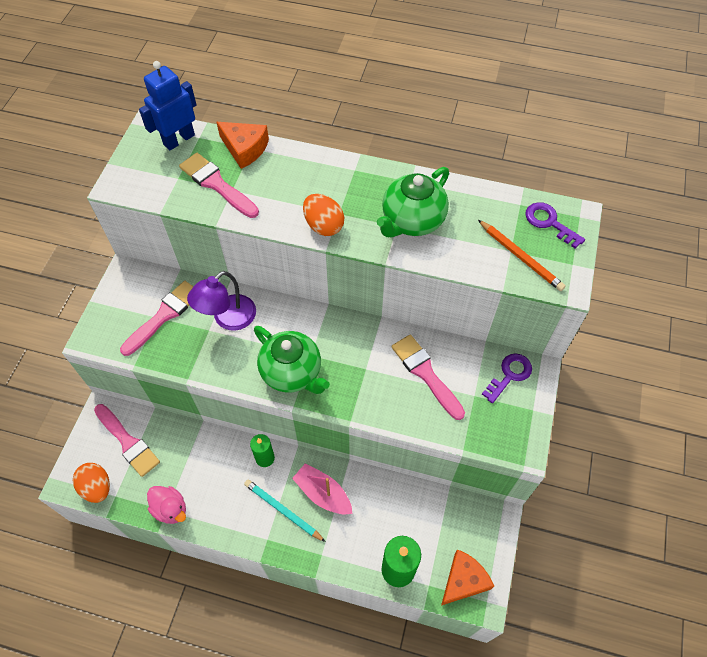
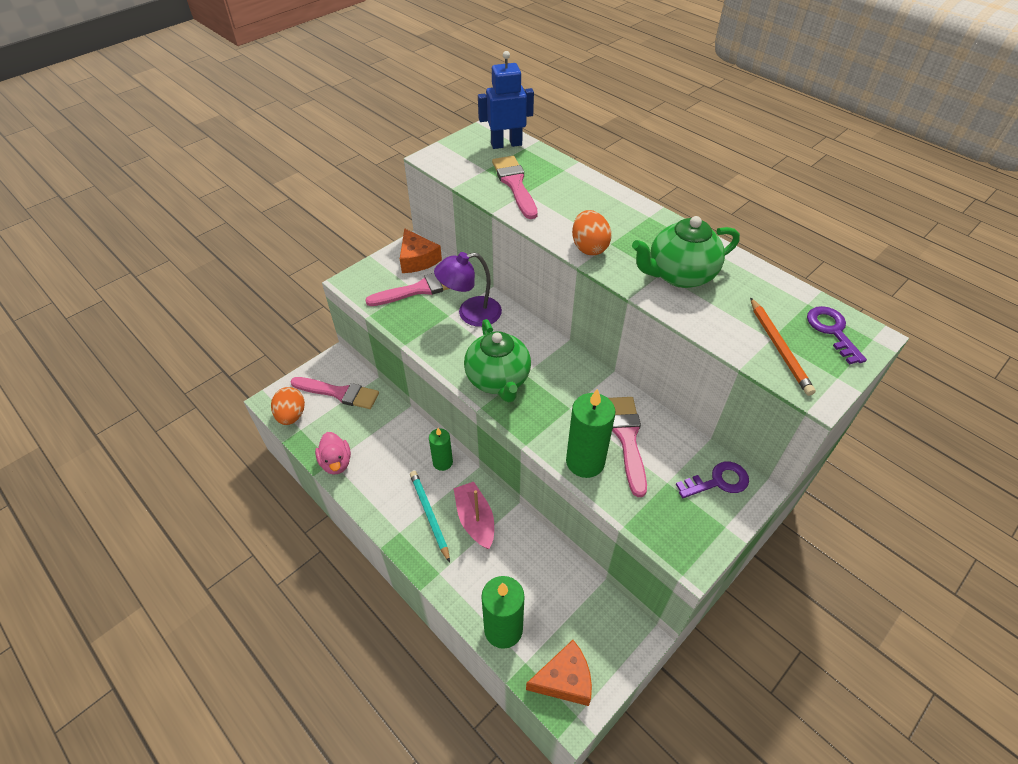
camera: 30 degrees right, 10 degrees down
(128, 442) = (339, 393): pink brush -> pink brush turned 60 degrees counterclockwise
(245, 149) = (558, 168): orange cheese -> orange cheese (417, 259)
(405, 411) = (585, 461): none -> green candle

